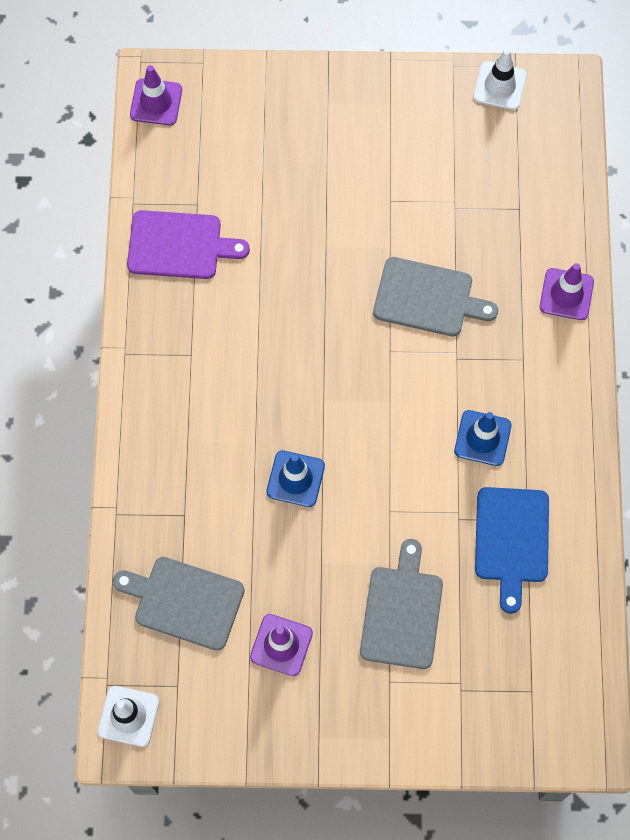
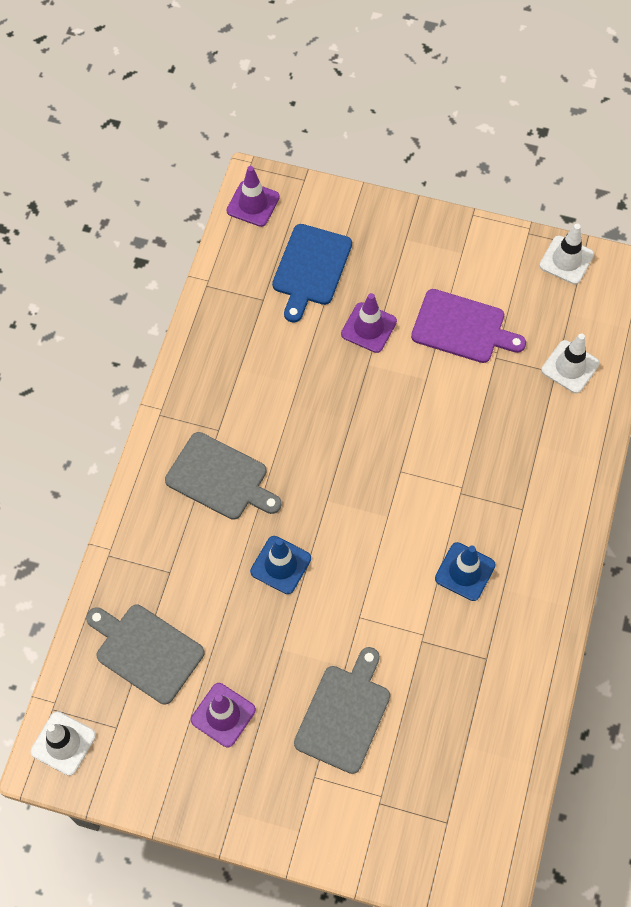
camera: 15 degrees right, 5 degrees down
(179, 245) = (237, 331): purple cutting board -> purple cutting board (462, 327)
(428, 298) = (449, 432): grey cutting board -> grey cutting board (220, 478)
(512, 540) = (466, 674): blue cutting board -> blue cutting board (311, 269)
(532, 199) = (570, 367): none -> white traffic cone
(566, 294) = (579, 460): purple traffic cone -> purple traffic cone (368, 328)

